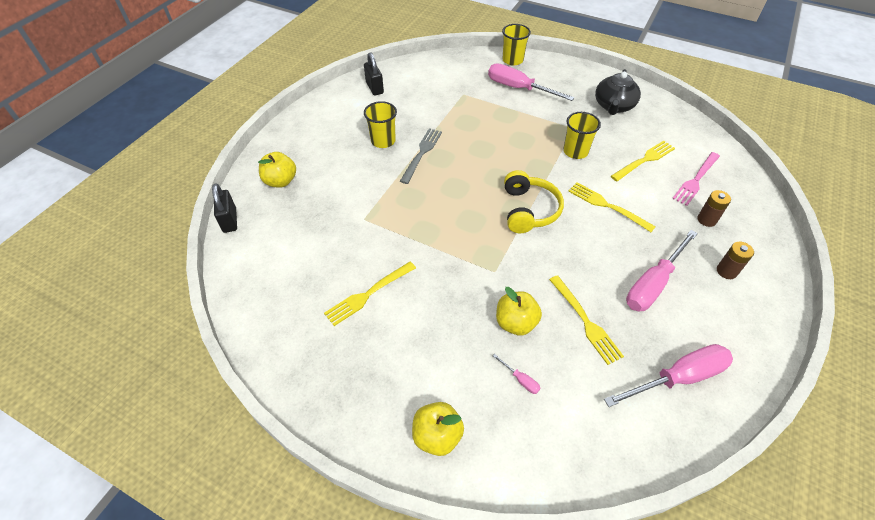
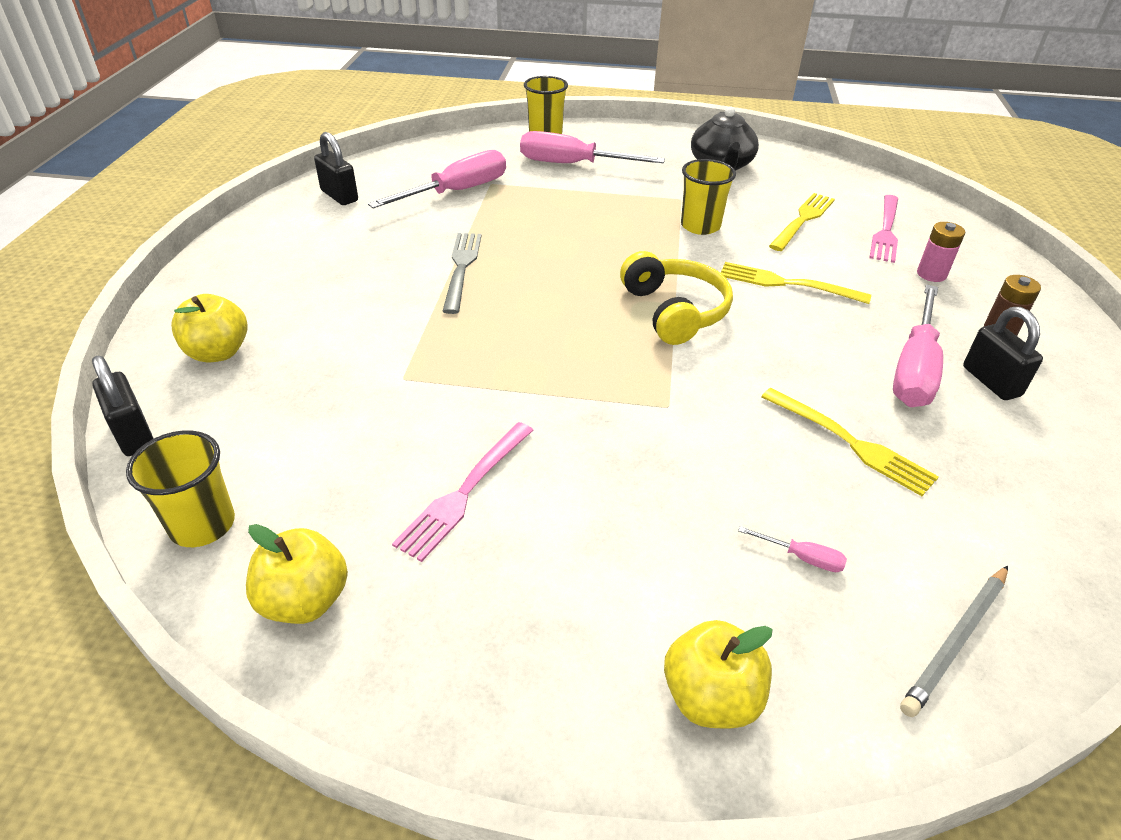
camera: 20 degrees left, 10 degrees down
(368, 294) = (464, 493): yellow fork -> pink fork
(383, 141) = (387, 263): yellow cup -> yellow cup (202, 525)
(515, 323) = (744, 472): yellow apple -> yellow apple (305, 600)
(576, 448) = (956, 640): none -> grey pencil
(678, 378) = (1033, 486): pink screwdriver -> pink screwdriver (456, 192)
(697, 305) = (991, 381): none -> black padlock
(706, 220) = (931, 274): brown battery -> pink battery

